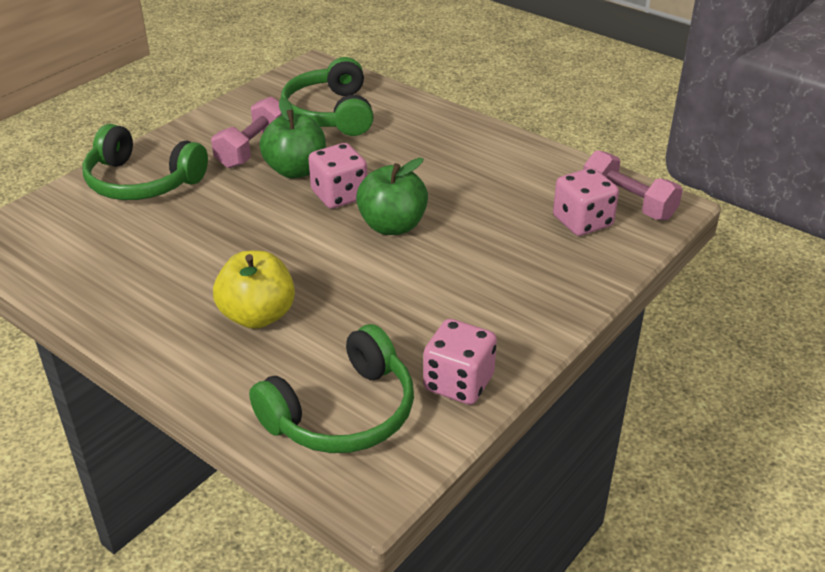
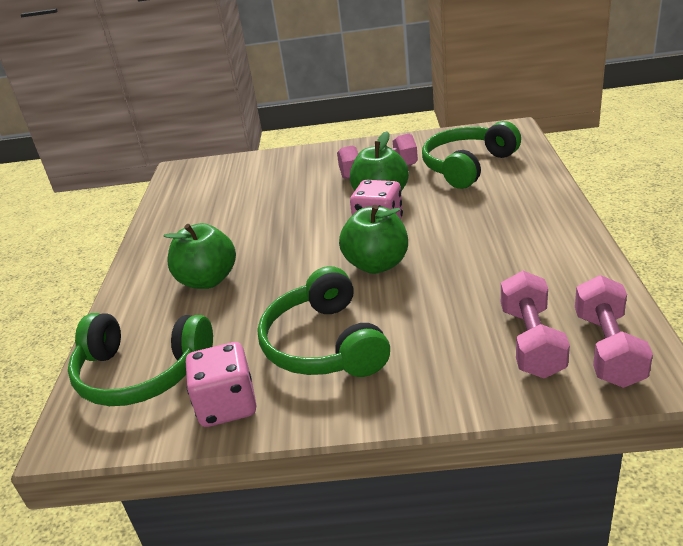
camera: 55 degrees right, 5 degrees down
(142, 182) = (288, 168): green headphones -> green headphones (324, 344)
(257, 316) = (208, 280): yellow apple -> green apple
(582, 222) = (531, 341): pink dice -> pink dumbbell

